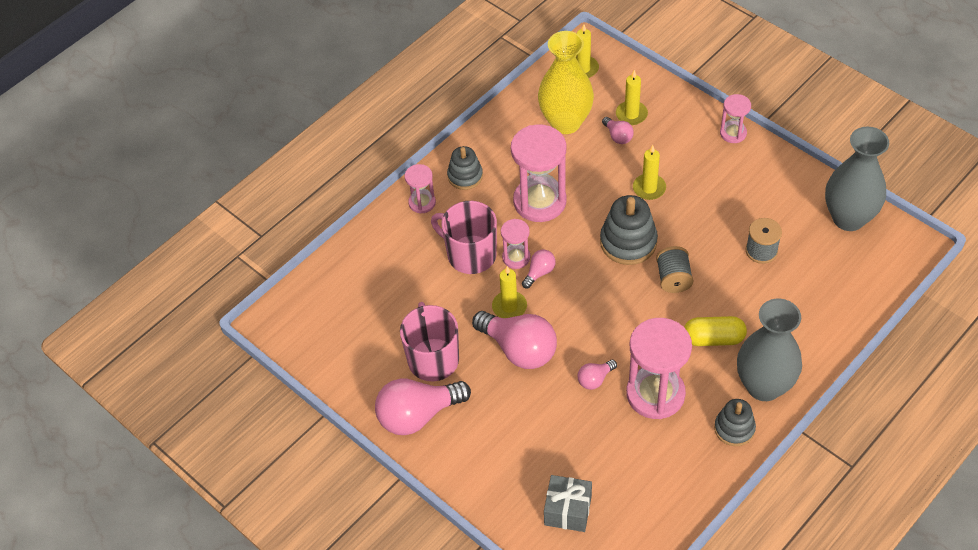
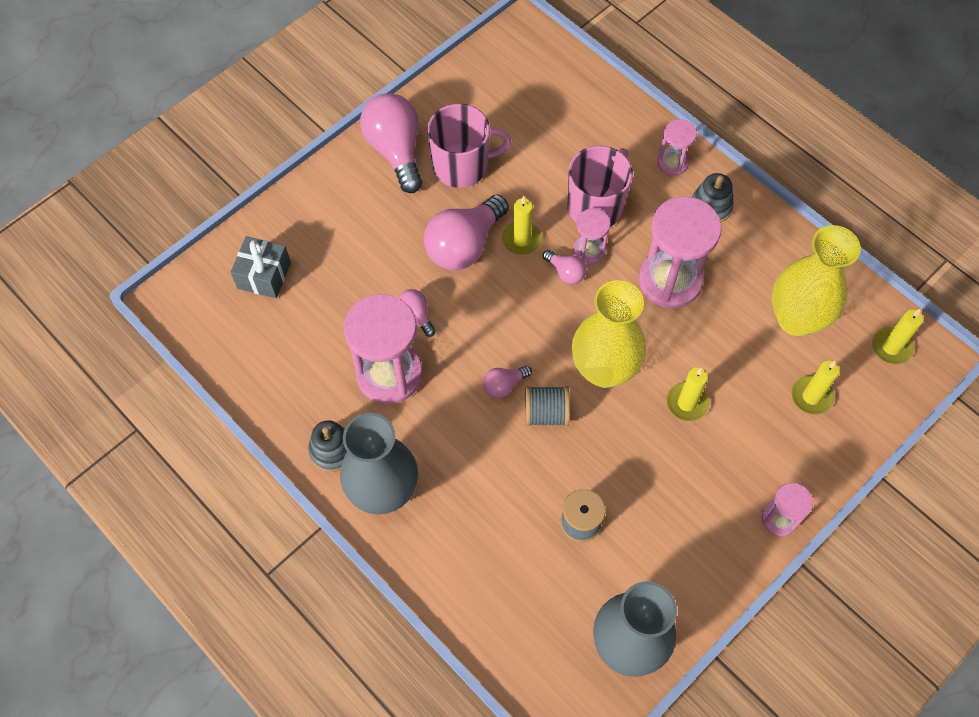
camera: 90 degrees right, 10 degrees up
(618, 136) = (773, 376): pink light bulb -> pink light bulb (504, 385)
(628, 242) = (603, 370): grey stacking toy -> yellow vase
(713, 339) = (455, 446): yellow capsule -> none

